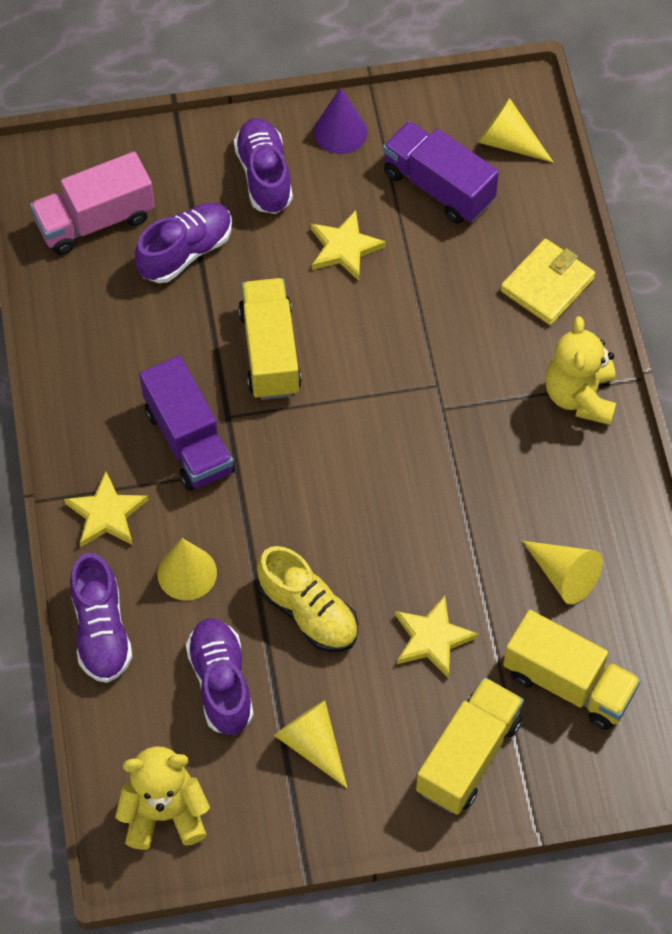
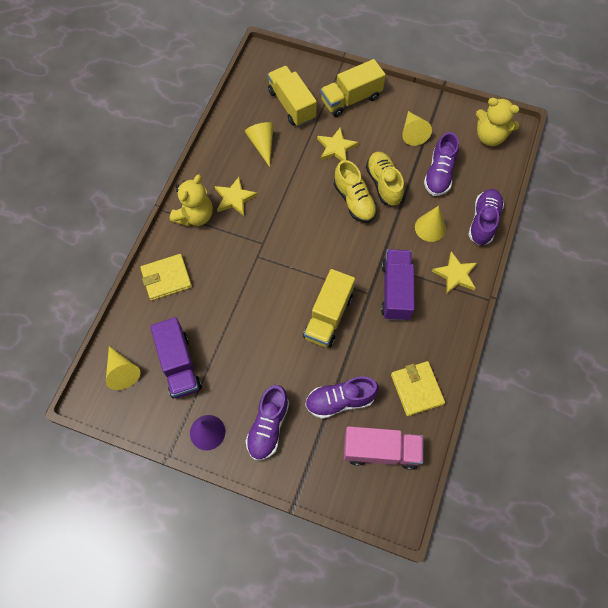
camera: 150 degrees left, 5 degrees up
(85, 318) = (416, 389): none -> yellow wallet
(340, 555) = (354, 201): none -> yellow shoe
(344, 248) = (253, 355): yellow star -> yellow star (234, 198)

